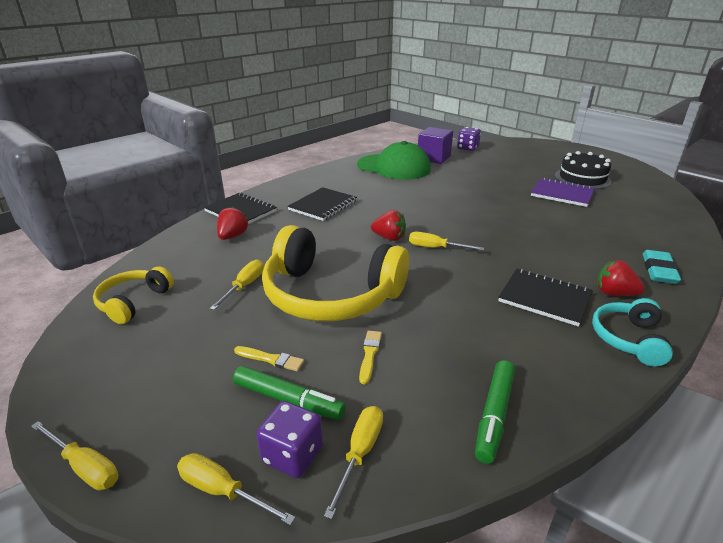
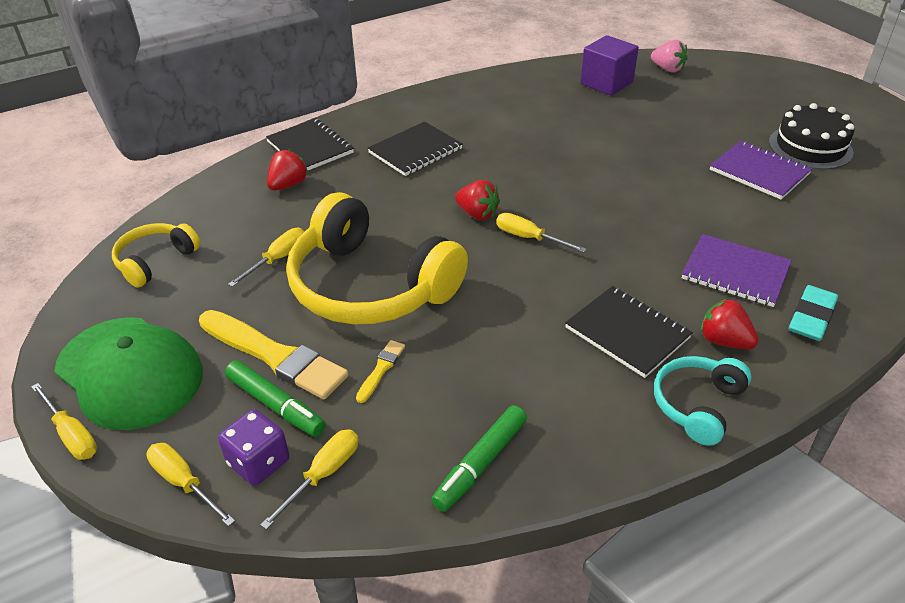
camera: 15 degrees right, 10 degrees up
(271, 359) = (275, 356): yellow brush -> yellow brush, size x2.21
(394, 167) = (540, 94): green cap -> green cap (129, 372)
(467, 148) = (667, 69): purple dice -> pink strawberry
(590, 251) = (735, 272): none -> purple notebook

